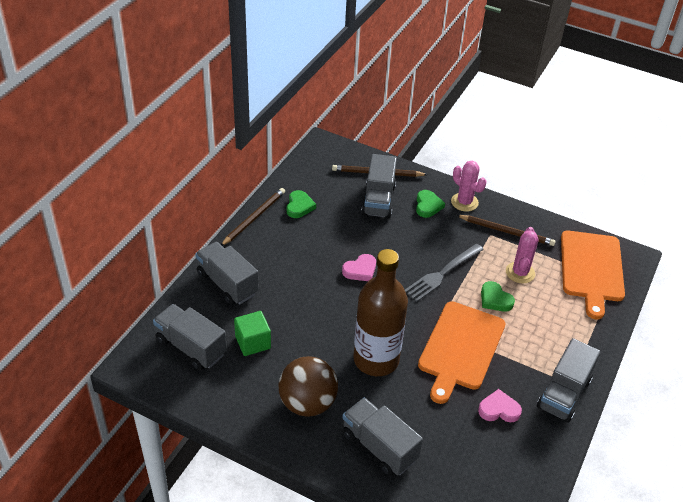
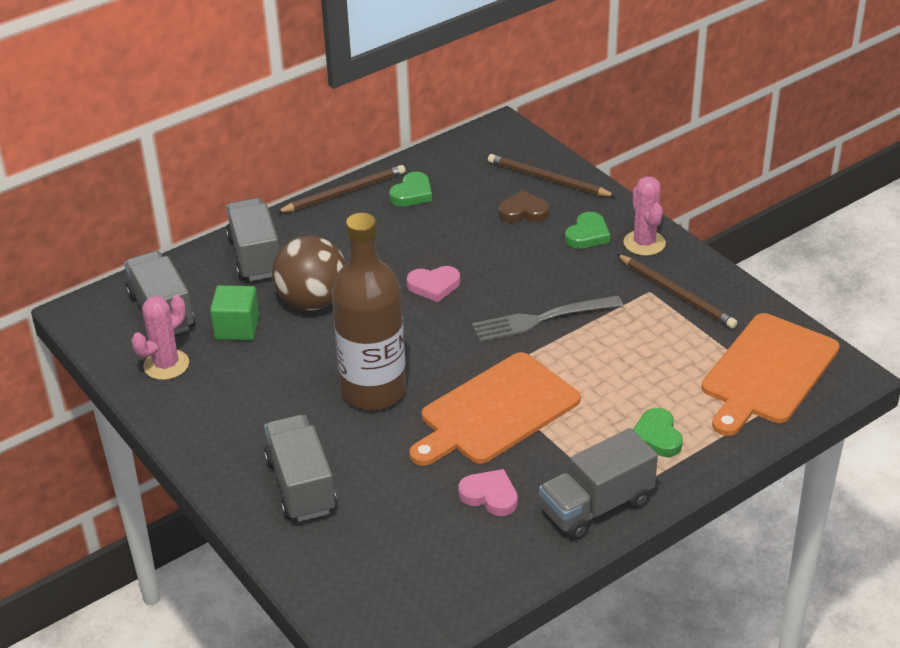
camera: 30 degrees right, 5 degrees down
(307, 403) = (251, 412): brown ball -> brown ball (312, 301)
(378, 200) = (523, 211): grey truck -> brown heart
(495, 299) = (591, 369): green heart -> green heart (657, 436)
(520, 273) = (654, 348): pink cactus -> pink cactus (166, 365)

